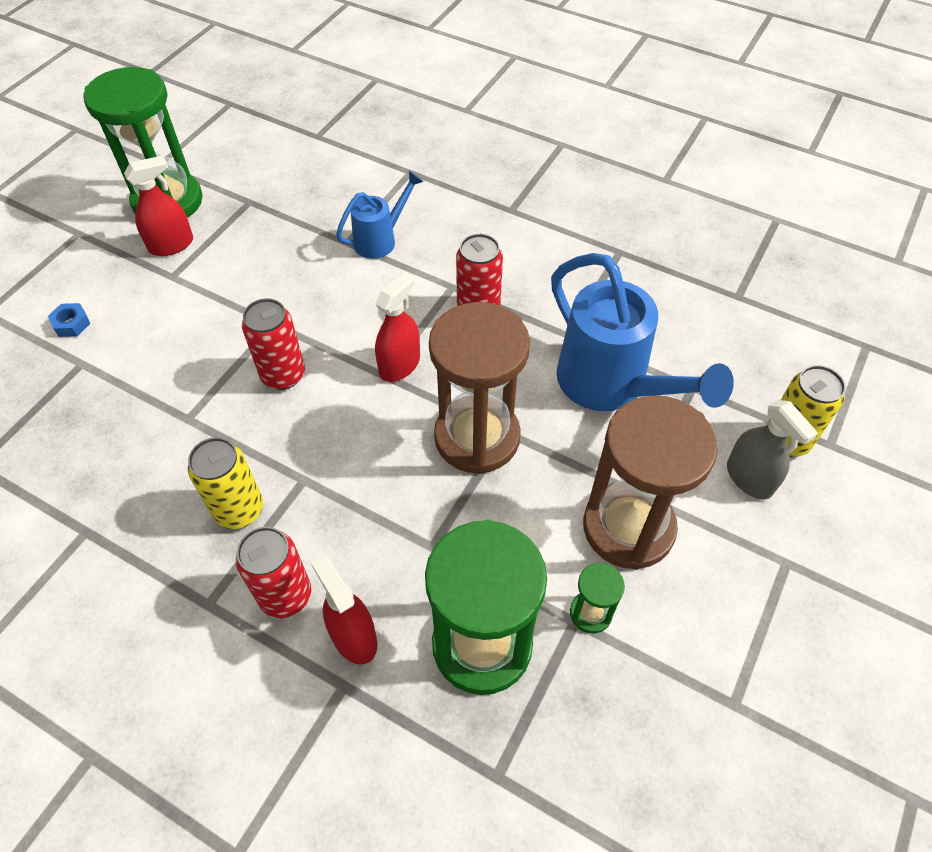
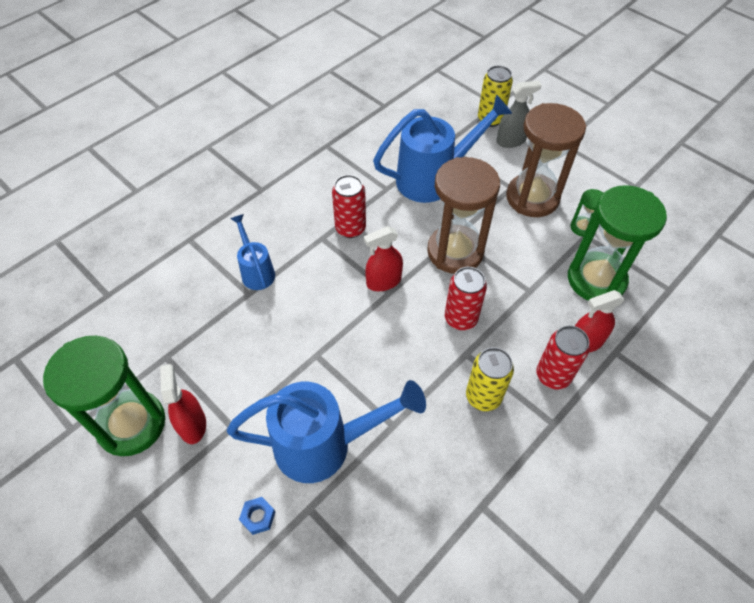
camera: 75 degrees left, 0 degrees up
(156, 359) = (324, 445): none -> blue watering can
(283, 375) = (370, 354): red can -> red can (461, 318)
(399, 365) = (383, 281): red spray bottle -> red spray bottle turned 75 degrees counterclockwise

